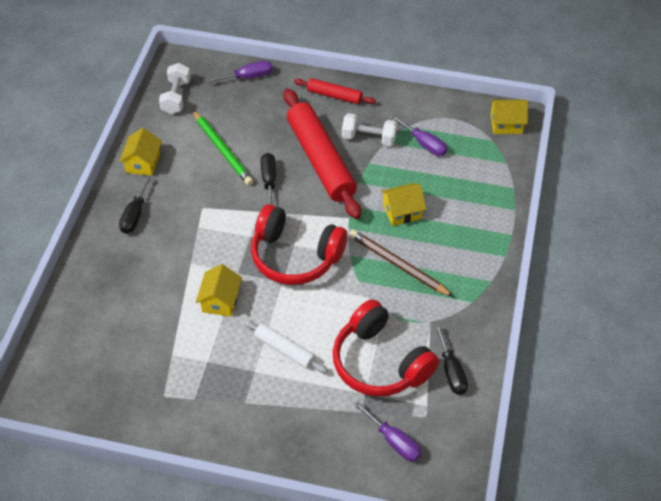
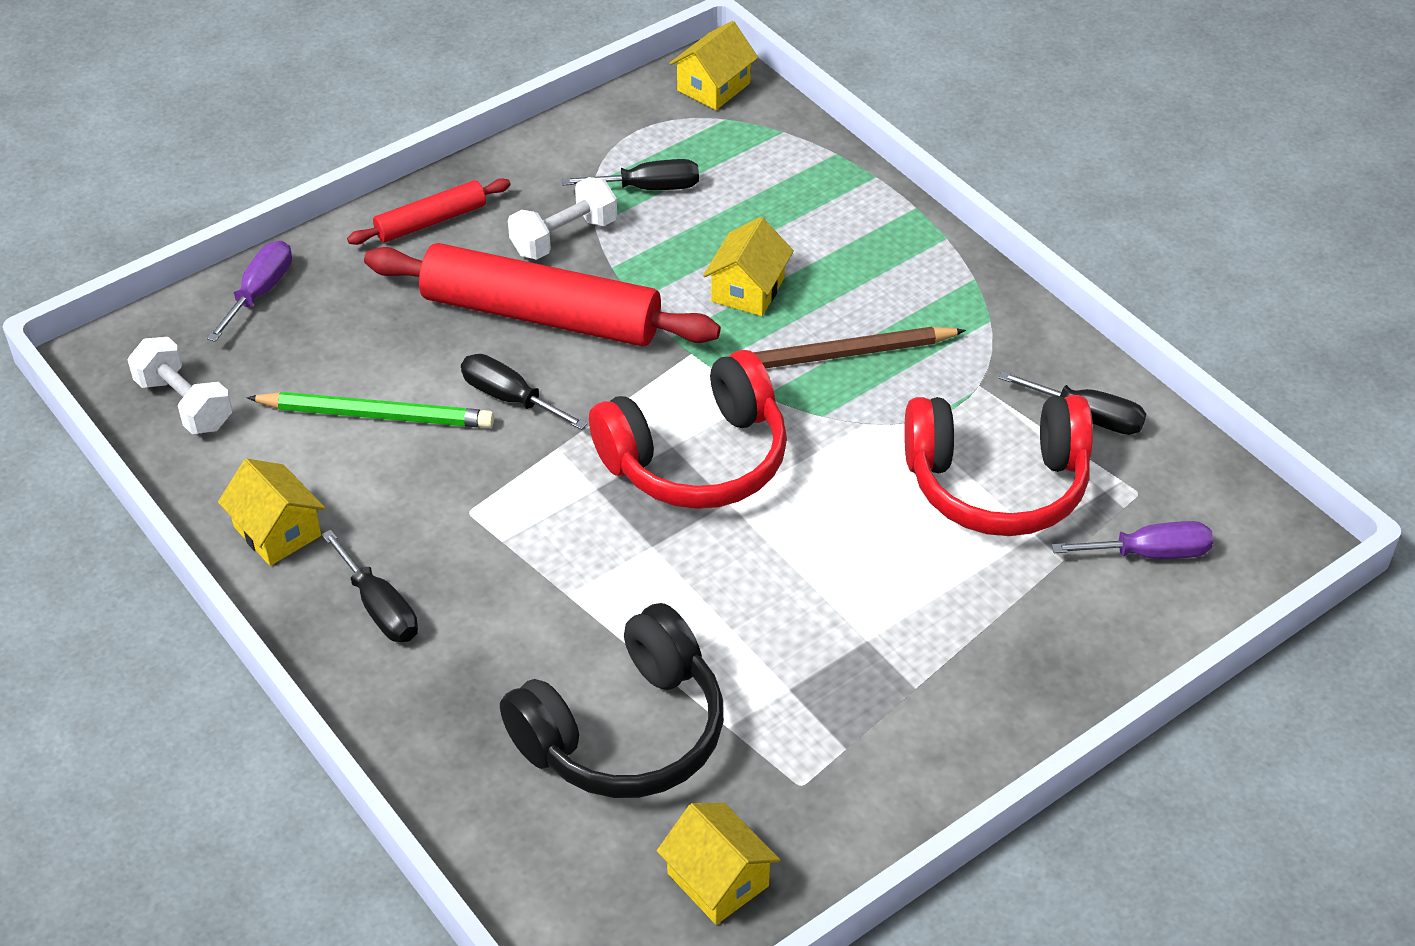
camera: 50 degrees left, 5 degrees down
(141, 324) = (624, 731): none -> black headphones
(220, 301) = (685, 601): yellow house -> yellow house (718, 879)
(284, 349) = (863, 578): white rolling pin -> none
(424, 144) = (648, 188): purple screwdriver -> black screwdriver

